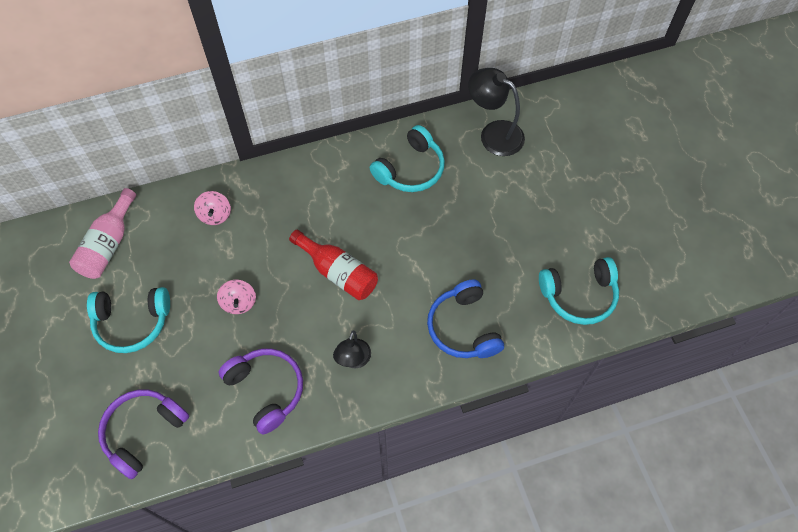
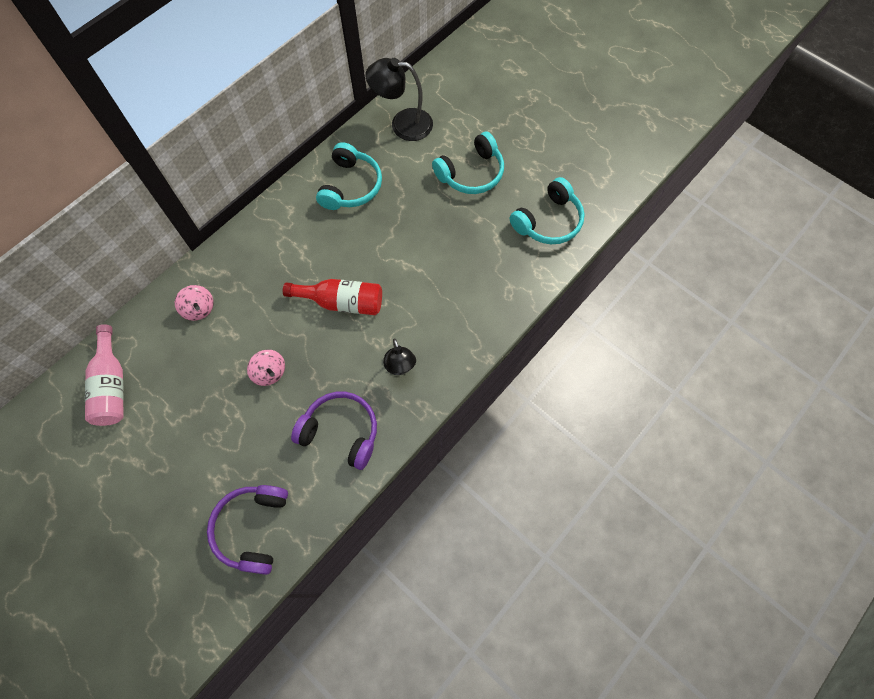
camera: 30 degrees left, 5 degrees up
(132, 322) = (180, 441): turquoise headphones -> turquoise headphones (471, 173)
(463, 327) = (474, 293): blue headphones -> none

